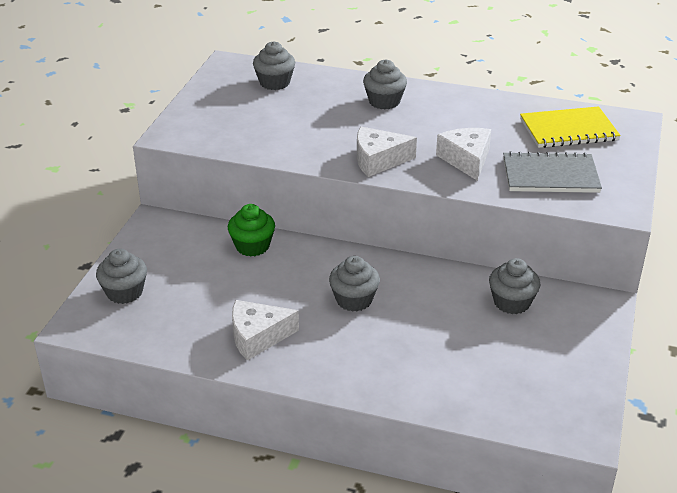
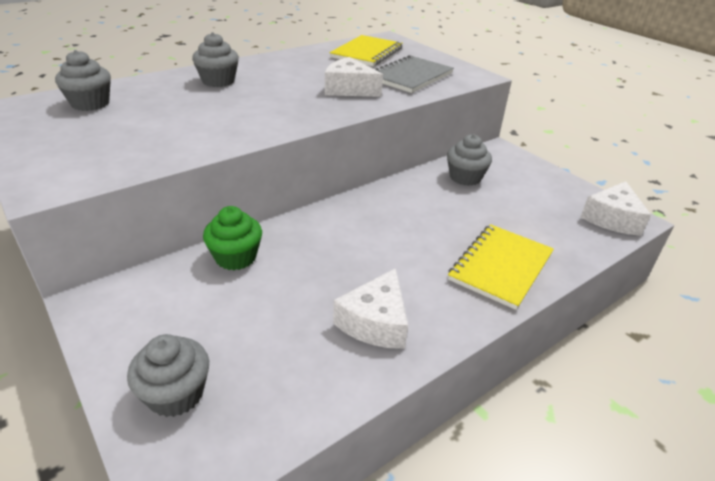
camera: 55 degrees left, 0 degrees up
(354, 300) = (385, 240): grey cupcake -> none
(378, 160) = (293, 115): white cheese -> white cheese (612, 219)
(393, 372) = (500, 267): none -> yellow notebook

